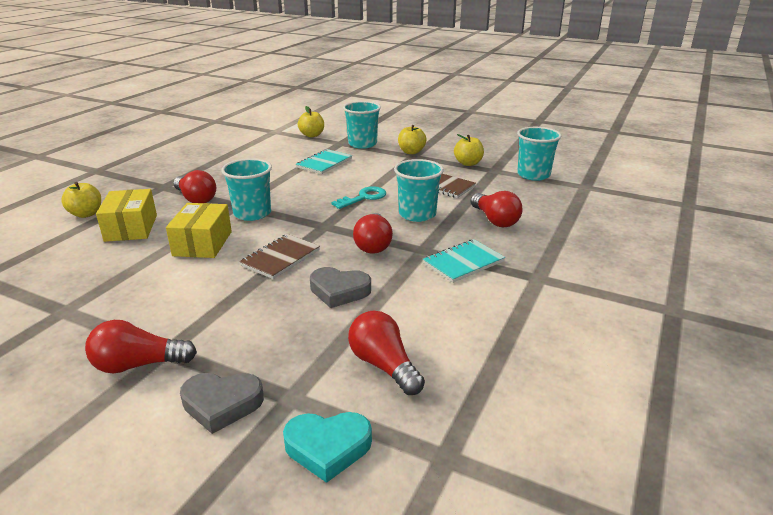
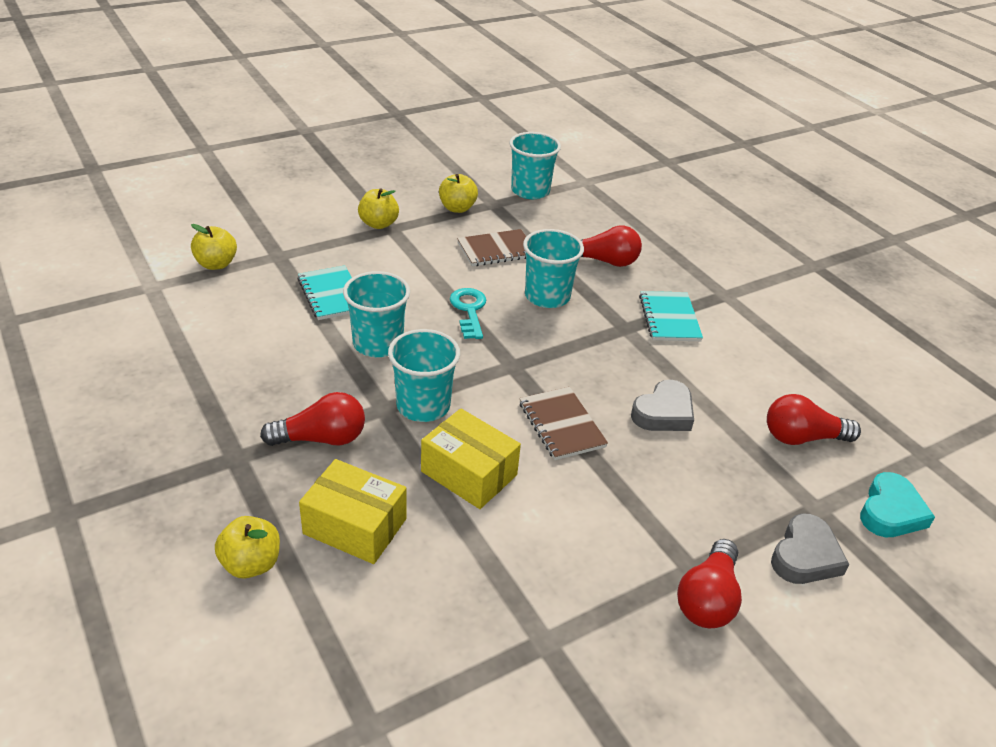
camera: 60 degrees left, 10 degrees up
(362, 144) = (306, 243): turquoise cup -> turquoise cup (378, 344)
(373, 244) = (587, 352): red light bulb -> none

